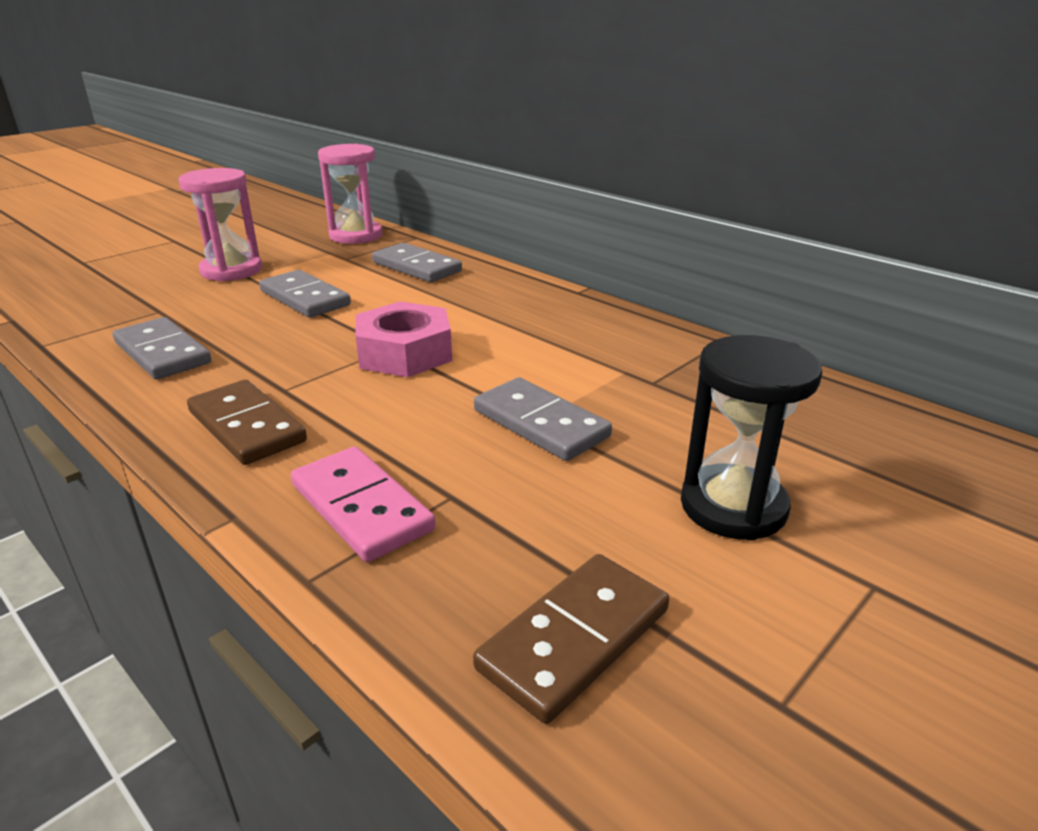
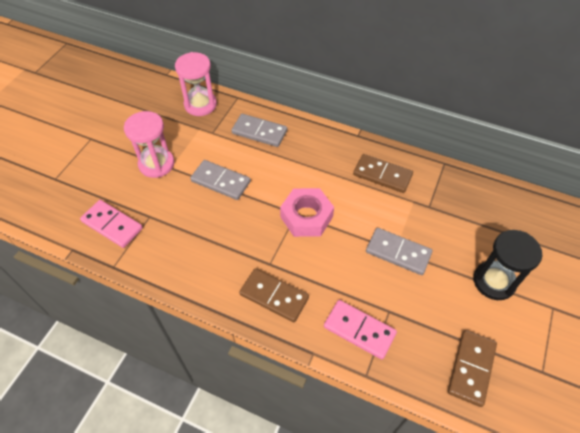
camera: 20 degrees left, 25 degrees up
(96, 309) = (112, 225): none -> pink domino
(163, 353) = (185, 253): grey domino -> none
(587, 334) = (382, 175): none -> brown domino

